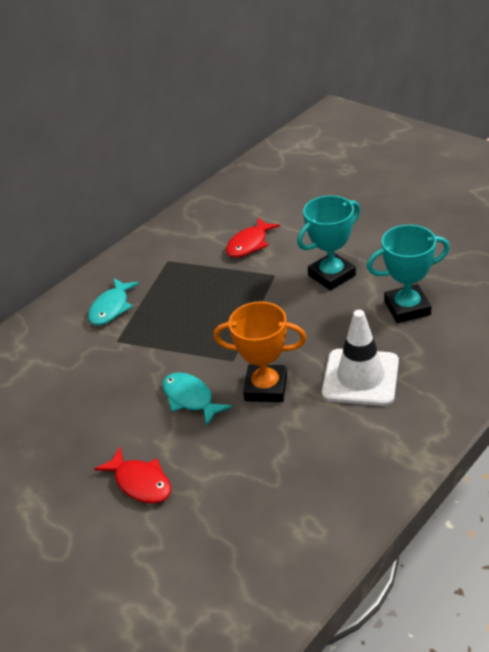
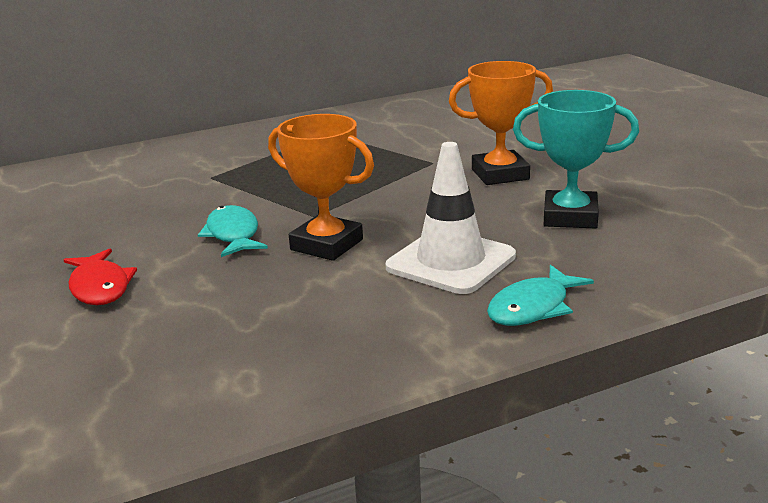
camera: 20 degrees right, 15 degrees down
(111, 308) = (233, 154): turquoise fish -> turquoise fish (533, 307)
(249, 244) = (429, 136): red fish -> none
(331, 275) = (500, 174): turquoise trophy -> orange trophy

